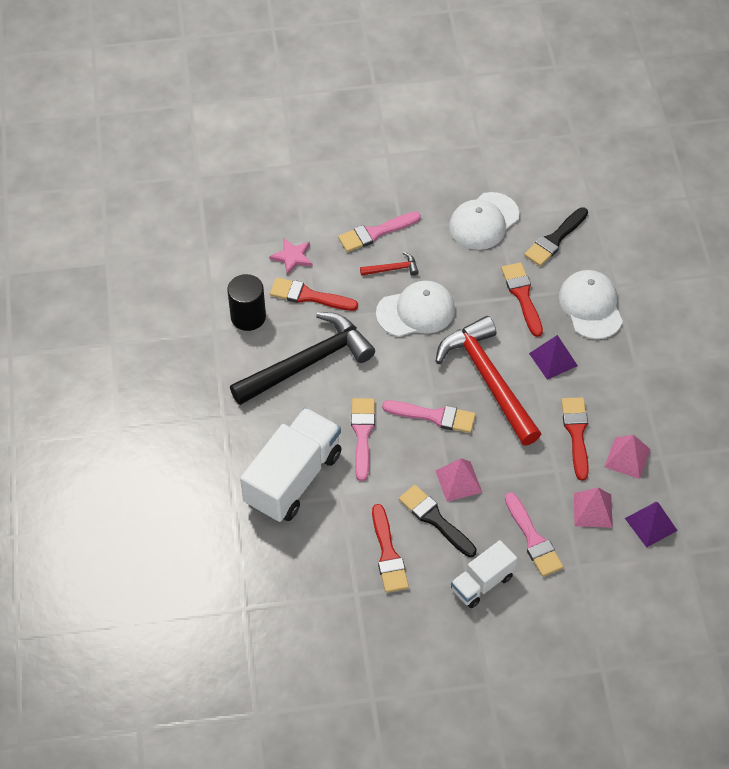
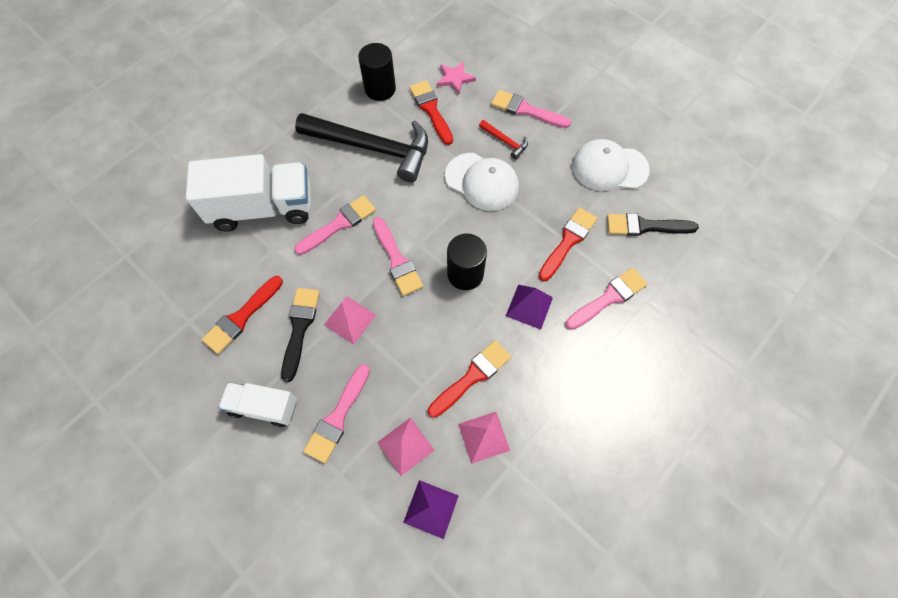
camera: 50 degrees right, 10 degrees up
(488, 380) = (465, 274): red hammer -> black cylinder
(590, 306) = (609, 298): white cap -> pink brush

